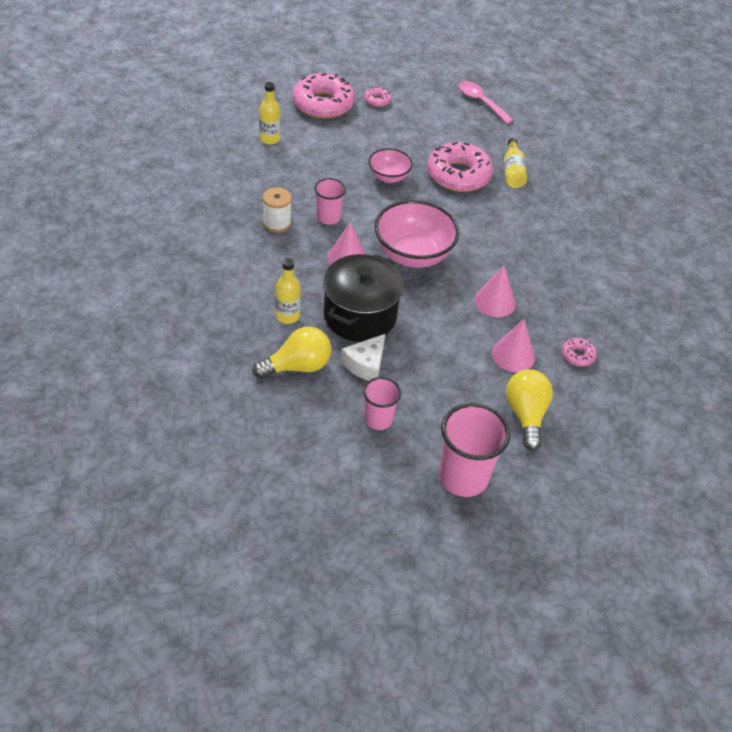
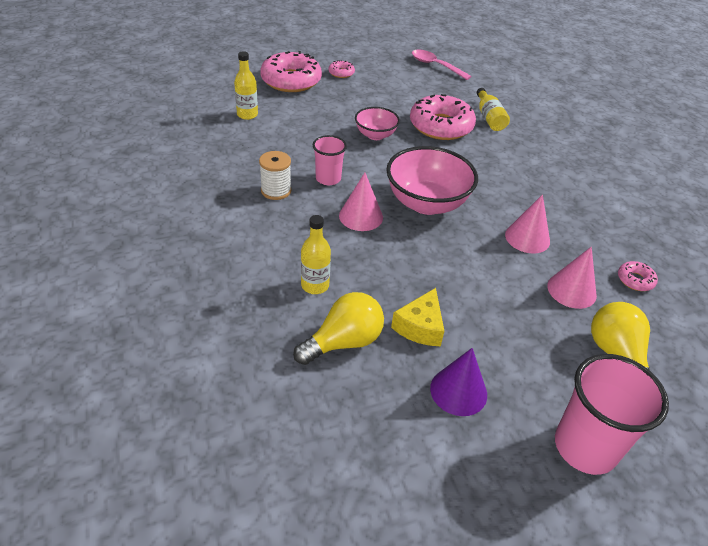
camera: 10 degrees left, 5 degrees down
(360, 316) = (394, 273): black pot -> none
(365, 364) = (420, 327): white cheese -> yellow cheese
(378, 419) = (458, 391): pink cup -> purple cone

